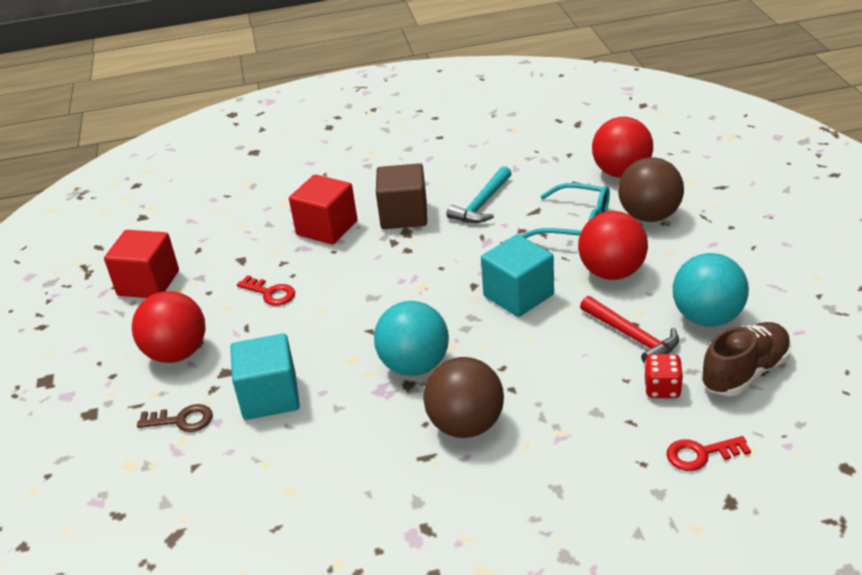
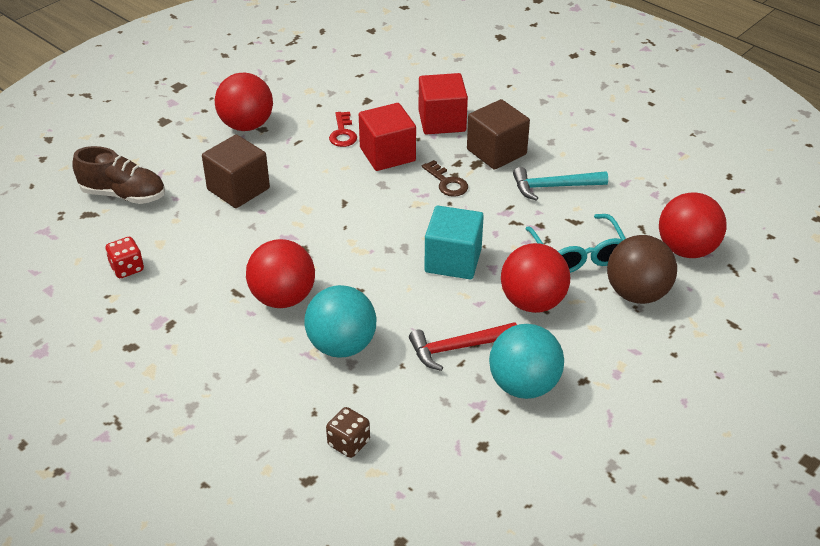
camera: 50 degrees right, 5 degrees up
(148, 283) = (304, 73): red cube -> red cube (387, 154)
(181, 420) = (187, 162): brown key -> brown key (447, 182)
(270, 396) = (238, 189): turquoise cube -> brown cube
(414, 365) = (325, 242): turquoise ball -> turquoise ball (342, 346)
(466, 425) = (283, 298): brown ball -> red ball
(632, 336) = (458, 348): red hammer -> red hammer turned 60 degrees clockwise
(662, 389) = (408, 391): red dice -> red dice (127, 268)
(701, 454) = (349, 443): red key -> brown dice
(745, 372) = (470, 436): brown shoe -> brown shoe (123, 195)

